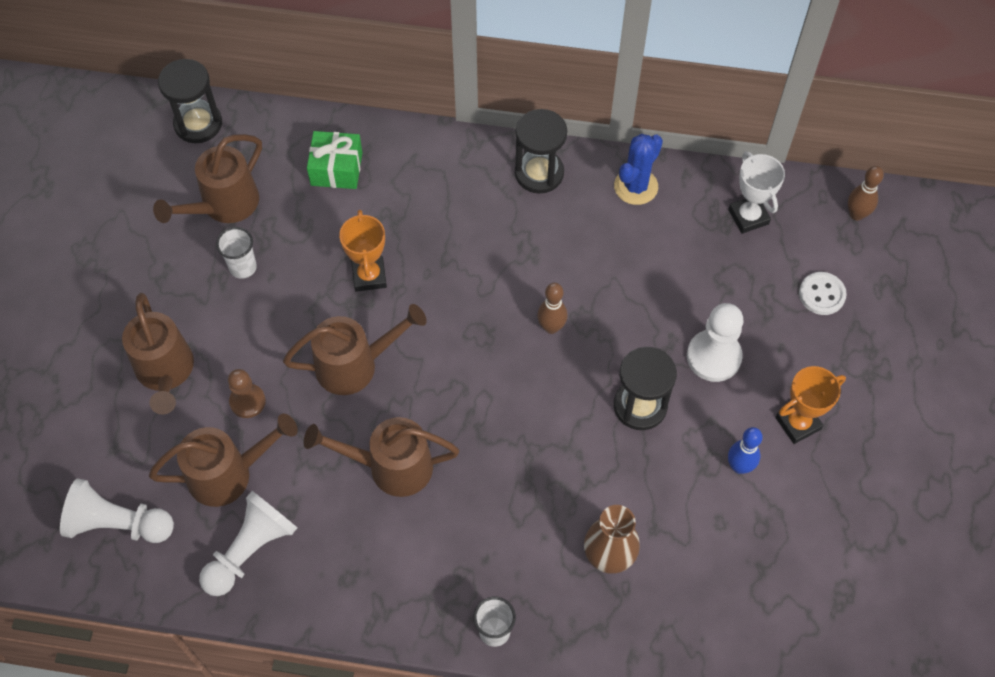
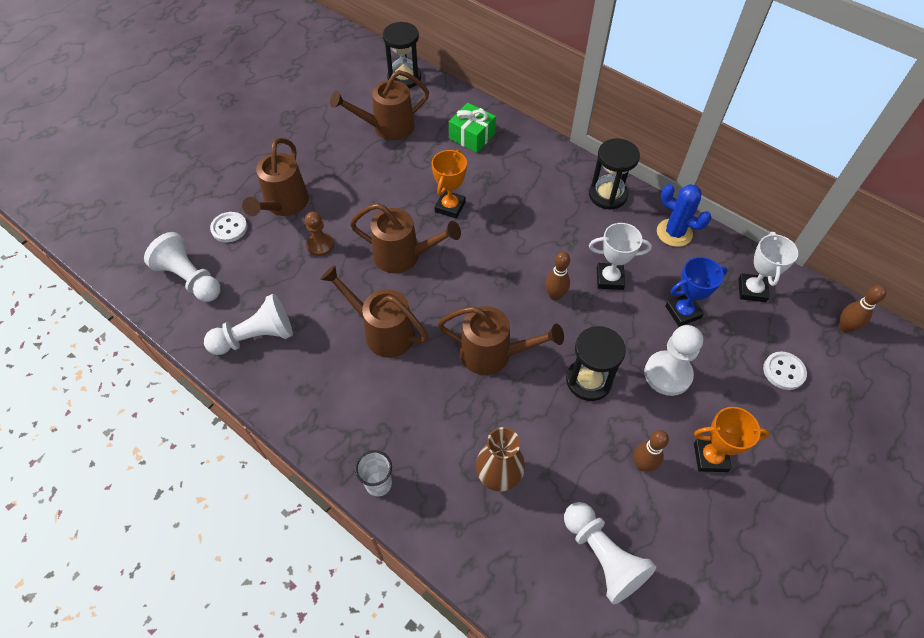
camera: 30 degrees right, 5 degrees down
(119, 437) = (229, 228): none -> white button
(229, 474) = (277, 283): brown watering can -> brown watering can (494, 354)
(243, 267) = (374, 166): white cup -> none
(597, 277) = (609, 278): none -> white trophy
(636, 186) = (674, 233): blue cactus -> blue cactus turned 60 degrees clockwise
(693, 278) = (683, 312): none -> blue trophy
(739, 466) = (642, 465): blue bowling pin -> brown bowling pin
(750, 577) = (602, 556): none -> white pawn

